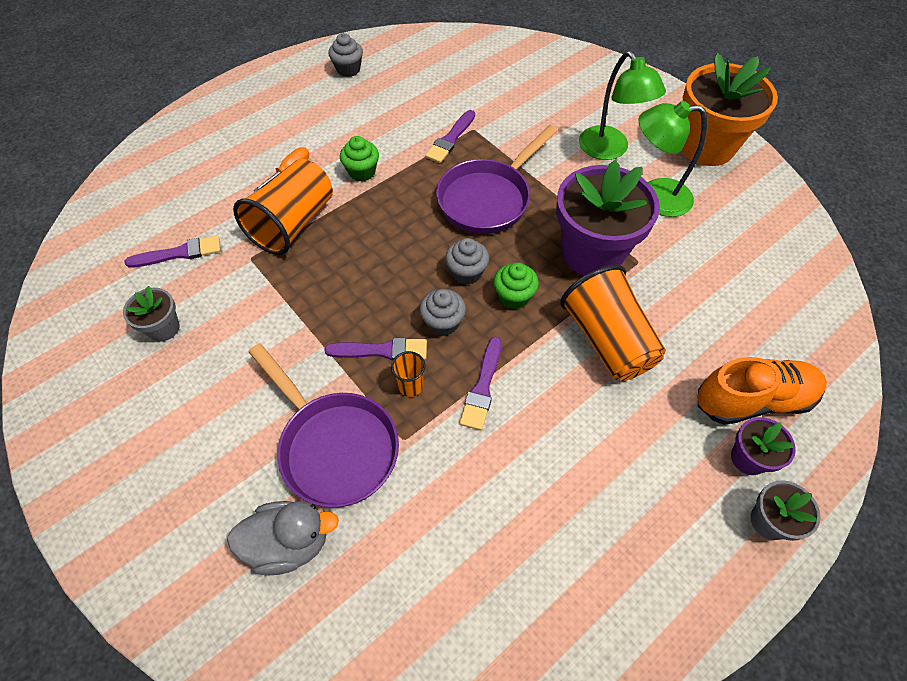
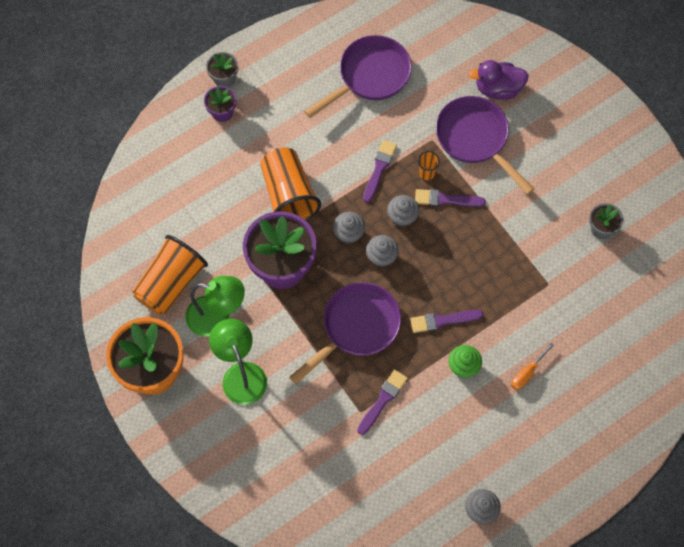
camera: 175 degrees left, 10 degrees up
(179, 253) = (604, 293): purple brush -> purple brush (442, 320)
(289, 543) = (498, 89): grey duck -> purple duck
(293, 223) = (518, 315): orange cup -> orange cup (171, 283)
(514, 297) = (348, 234): green cupcake -> grey cupcake
(518, 548) = (369, 76): none -> purple pan
(753, 400) = (205, 146): orange shoe -> none

